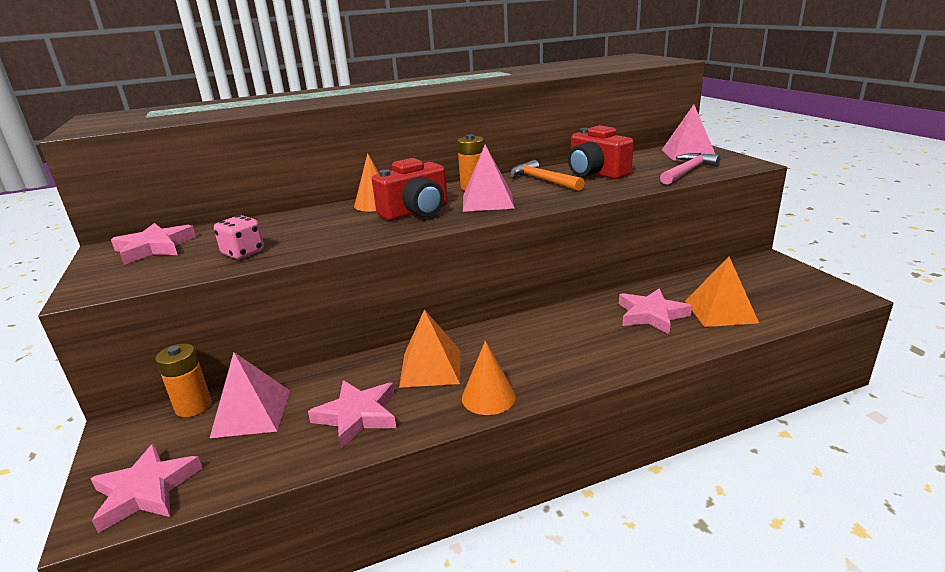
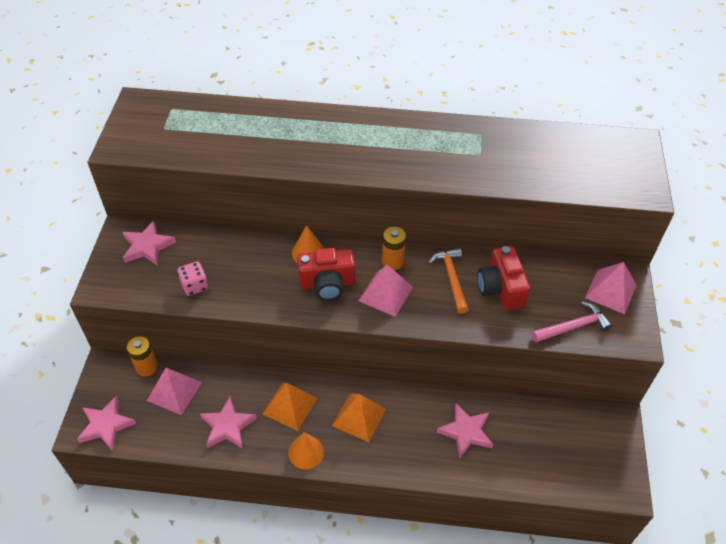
camera: 25 degrees right, 25 degrees up
(720, 311) = (516, 455): orange pyramid -> orange pyramid (359, 417)

